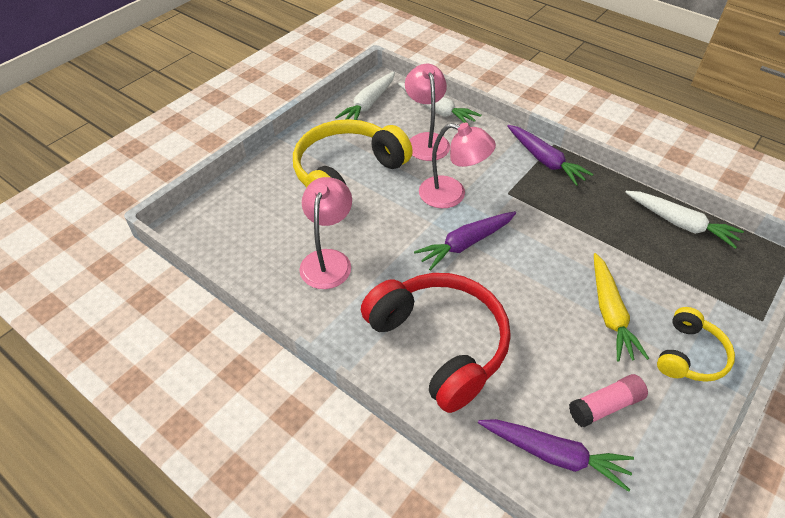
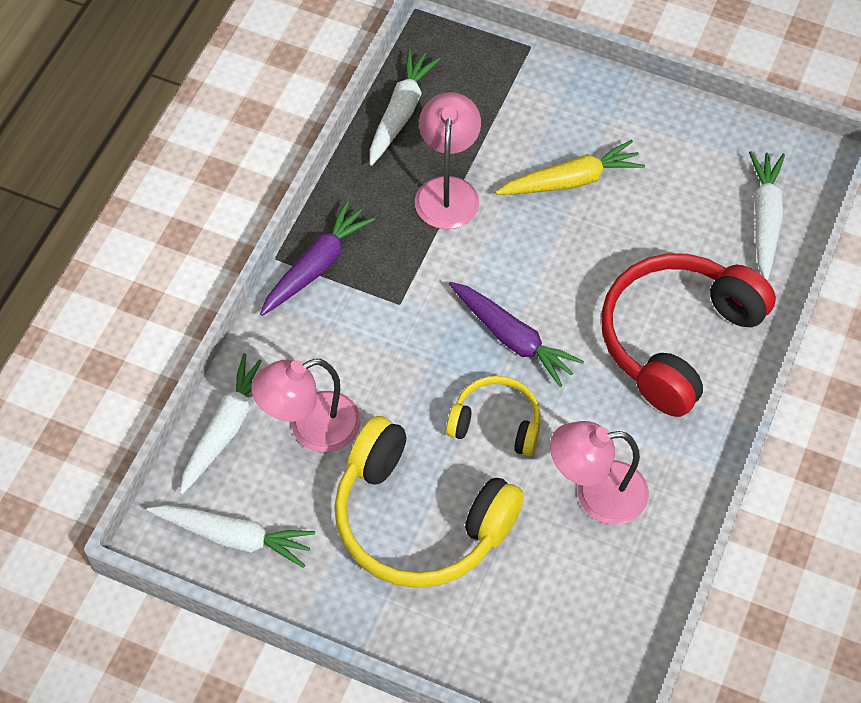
camera: 105 degrees left, 10 degrees up
(452, 195) = (424, 371): pink lamp -> pink lamp (447, 190)
(554, 455) = (765, 219): purple carrot -> white carrot
(605, 406) = (693, 180): pink glue stick -> none
(689, 355) = (602, 110): yellow headphones -> yellow headphones (496, 423)

